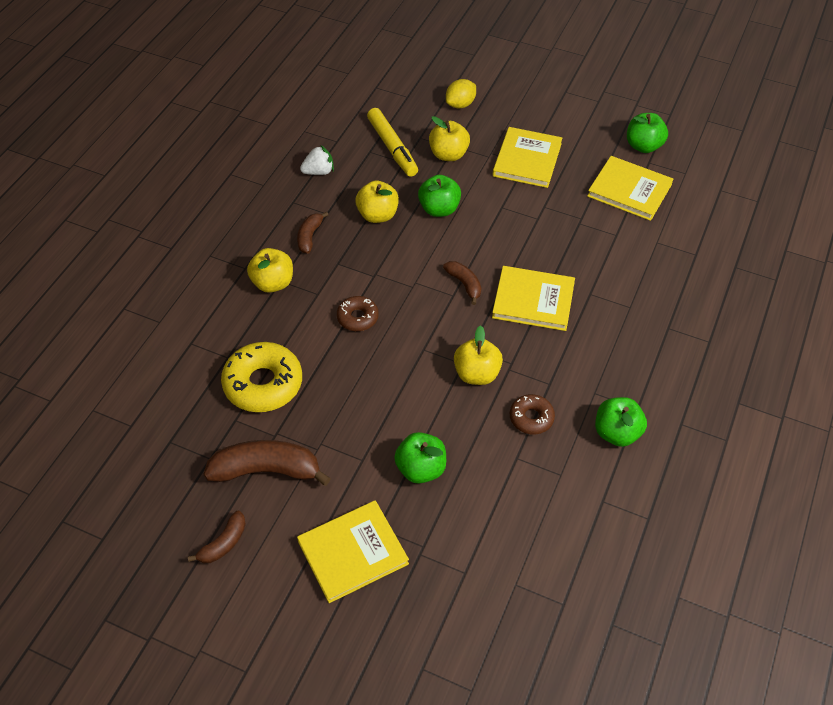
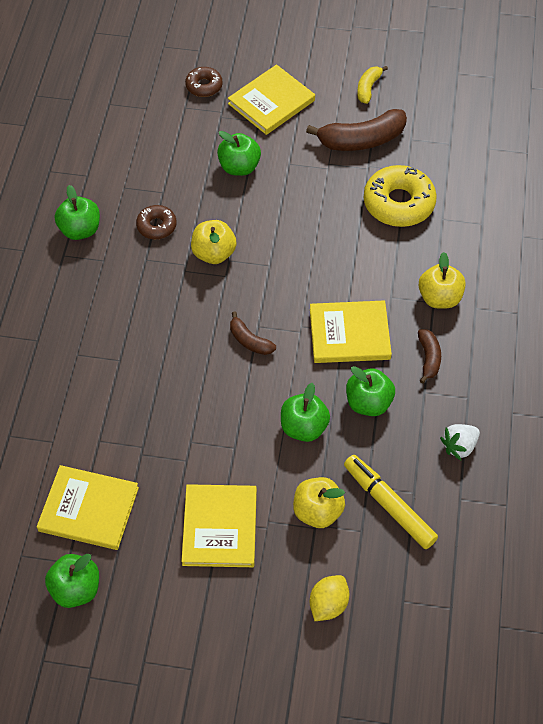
camera: 165 degrees right, 5 degrees up
(224, 543) = (368, 88): brown banana -> yellow banana
(357, 317) = (342, 281): brown donut -> brown donut (204, 86)
(377, 215) = (368, 403): yellow apple -> green apple
(533, 300) = (176, 339): yellow book -> yellow book (349, 334)

